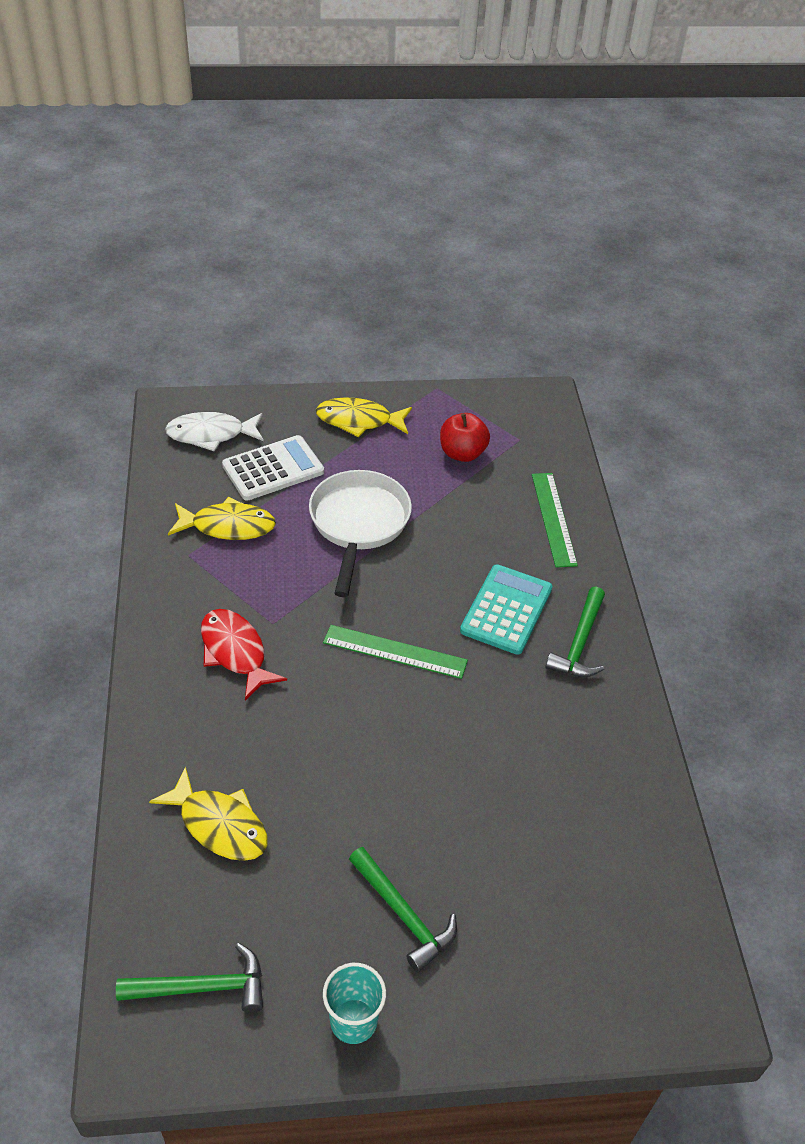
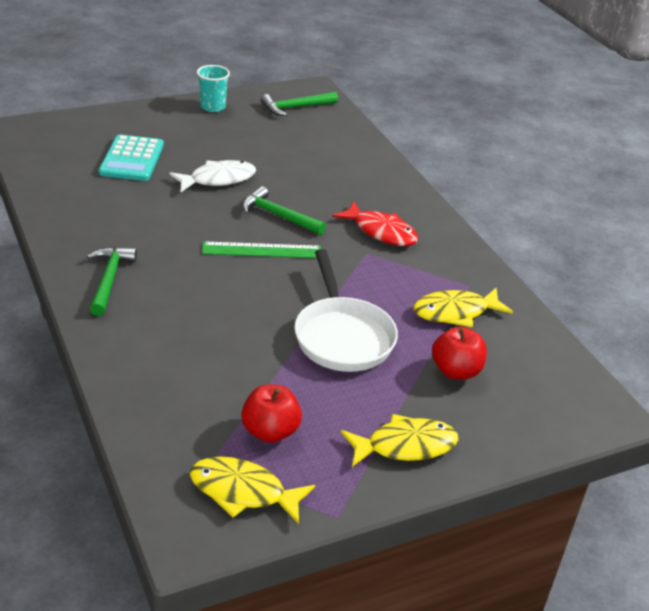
camera: 160 degrees right, 10 degrees down
(211, 434) = (544, 393): white fish -> white fish (218, 179)
(219, 825) = (328, 156): yellow fish -> yellow fish (243, 492)
(273, 469) = (456, 371): white calculator -> red apple
(403, 914) = (201, 139): green hammer -> green hammer (278, 216)
(506, 610) = (179, 292): turquoise calculator -> turquoise calculator (132, 159)
(553, 519) = (149, 379): green ruler -> none

